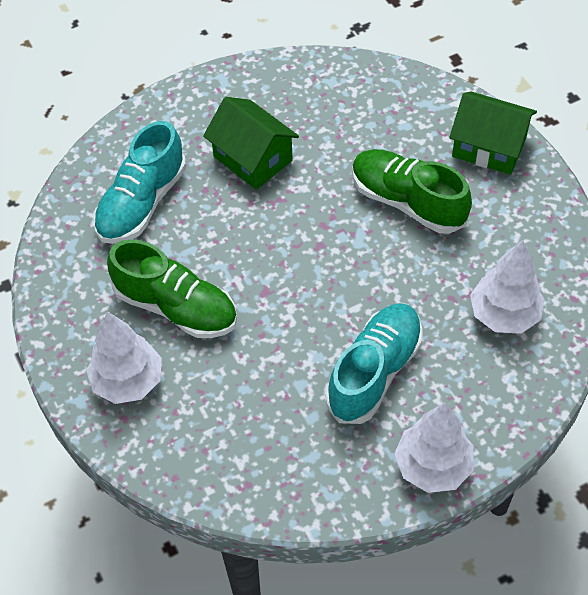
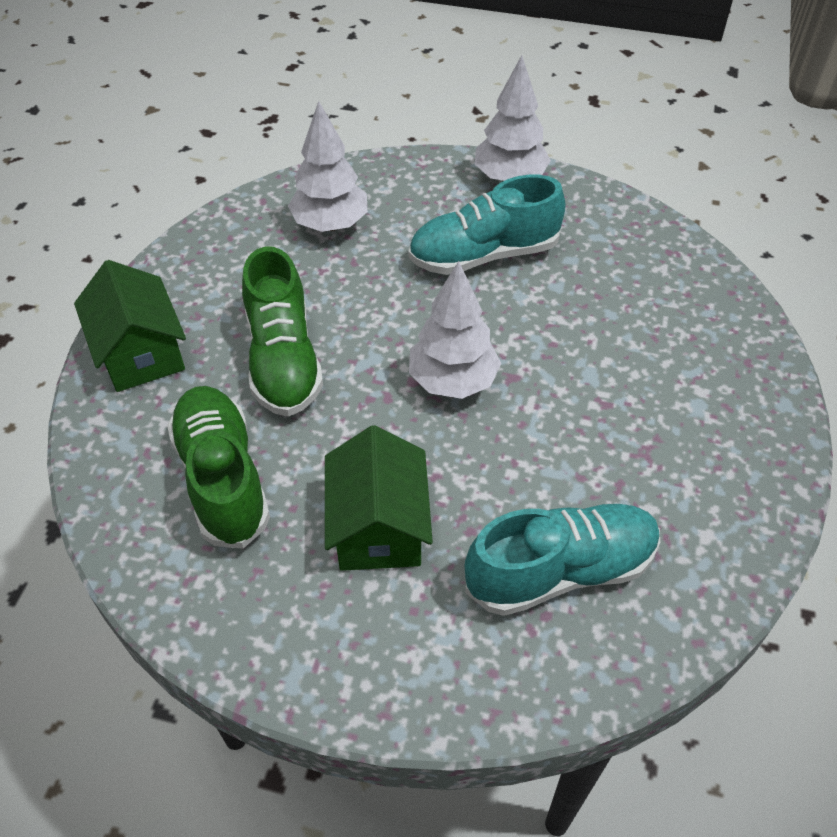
camera: 140 degrees left, 5 degrees down
(128, 381) = (722, 389): white tree -> white tree (452, 381)
(176, 307) = (617, 424): green shoe -> green shoe (222, 478)

